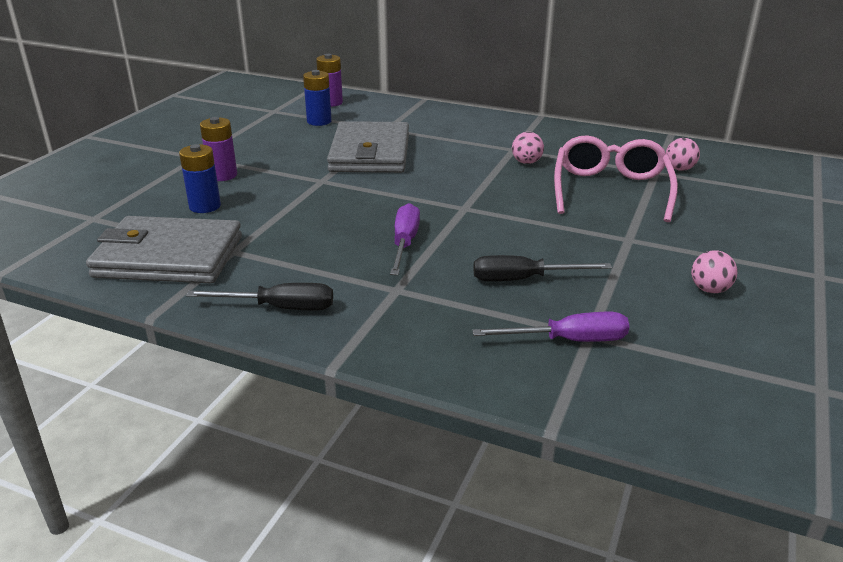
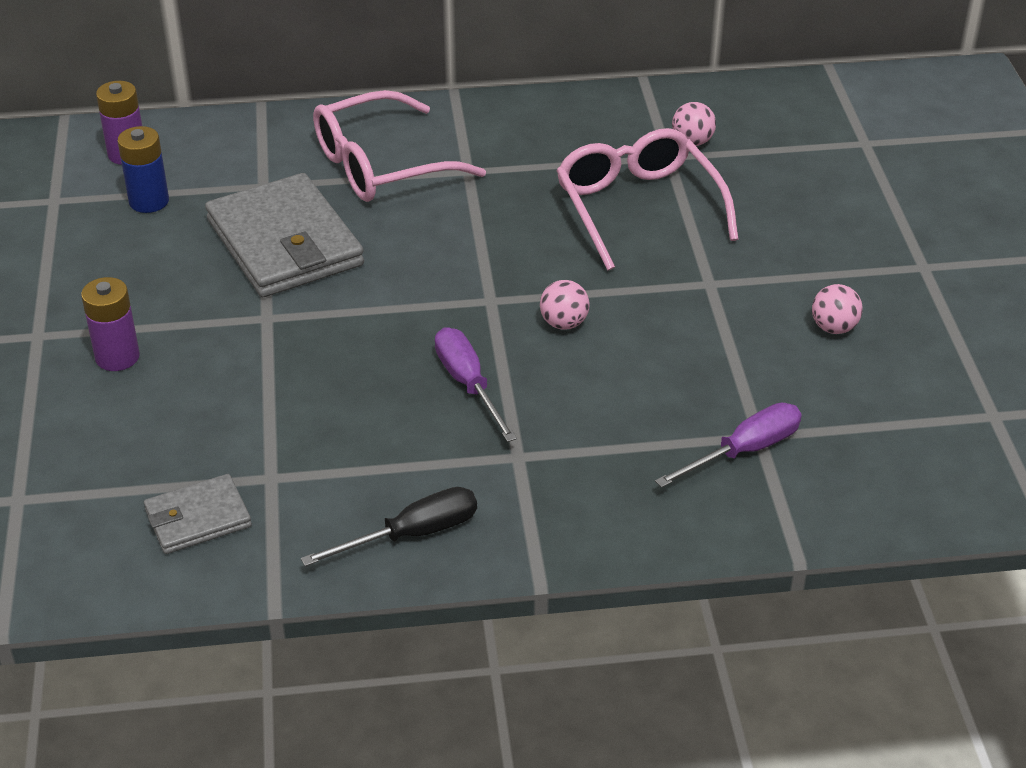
camera: 30 degrees left, 10 degrees up
(168, 257) = (198, 518): grey wallet -> grey wallet, size x0.52
(205, 206) = (153, 420): blue battery -> none
(462, 136) = (381, 165): none -> pink glasses
(523, 279) = (642, 387): black screwdriver -> none
(526, 162) = (504, 191): pink ball -> pink ball (564, 323)

